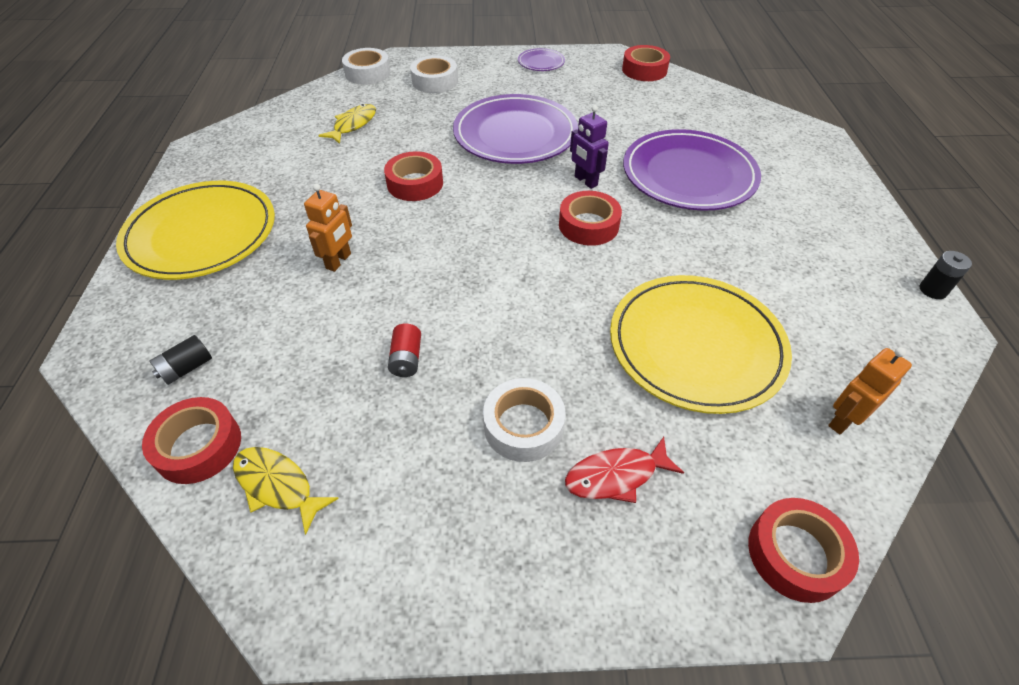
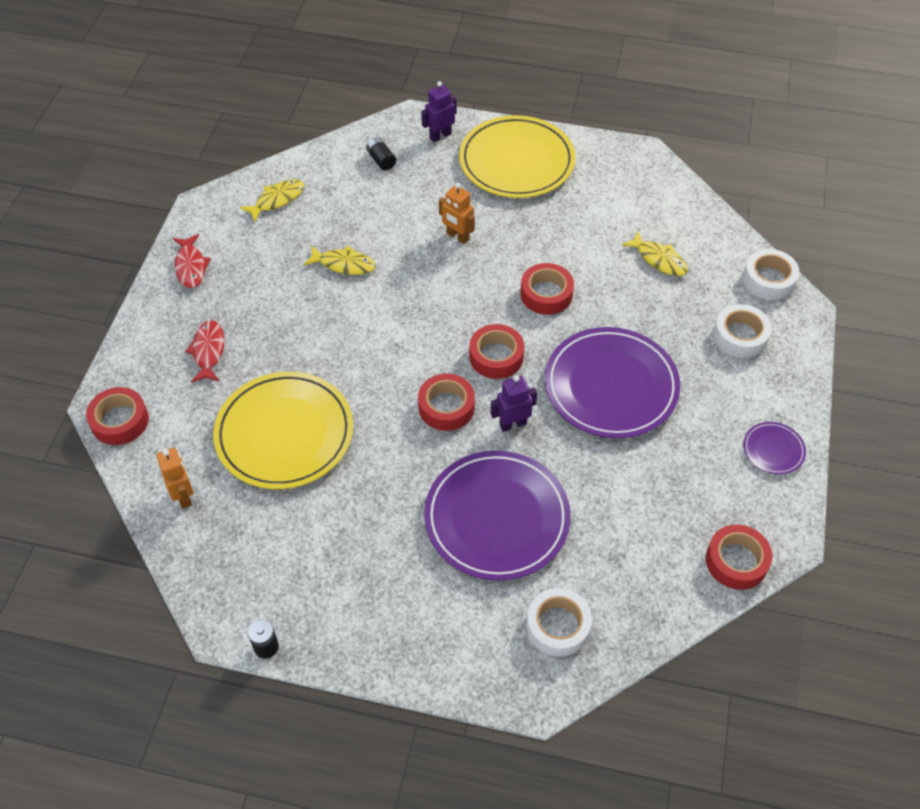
camera: 105 degrees right, 5 degrees up
(139, 314) = (440, 136): none -> purple robot
(198, 446) = (319, 168): red tape -> red tape (496, 356)
(406, 359) = (344, 264): red battery -> yellow fish
(455, 572) = (191, 266): none -> red fish
(523, 426) = (264, 314): white tape -> white tape (558, 626)

